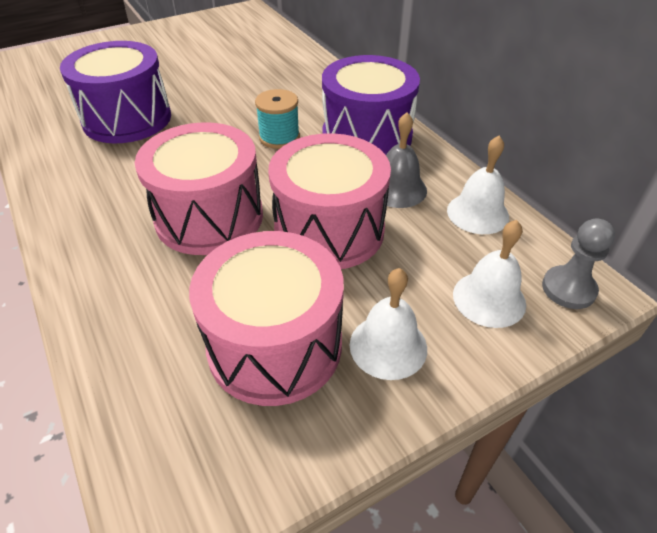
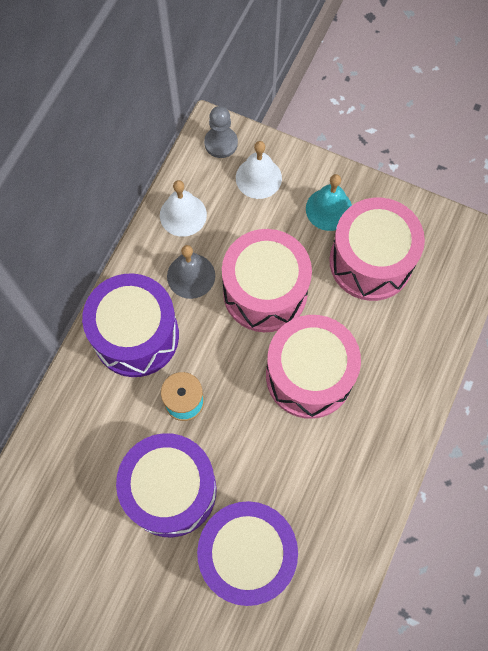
camera: 125 degrees left, 25 degrees up
(221, 106) = (171, 490): none -> purple drum
(388, 346) = (329, 209): white bell -> turquoise bell

